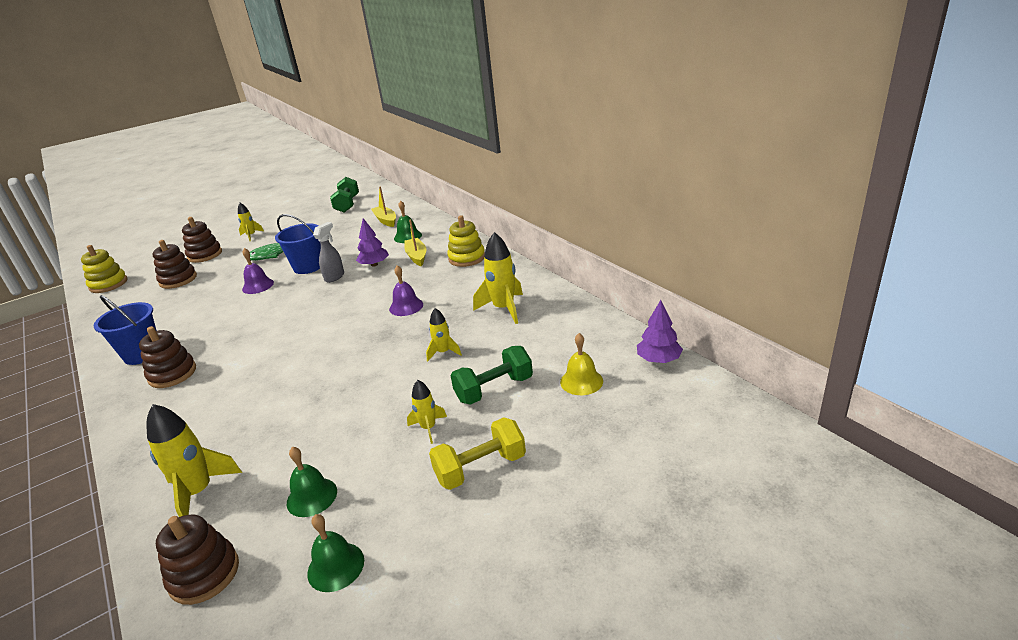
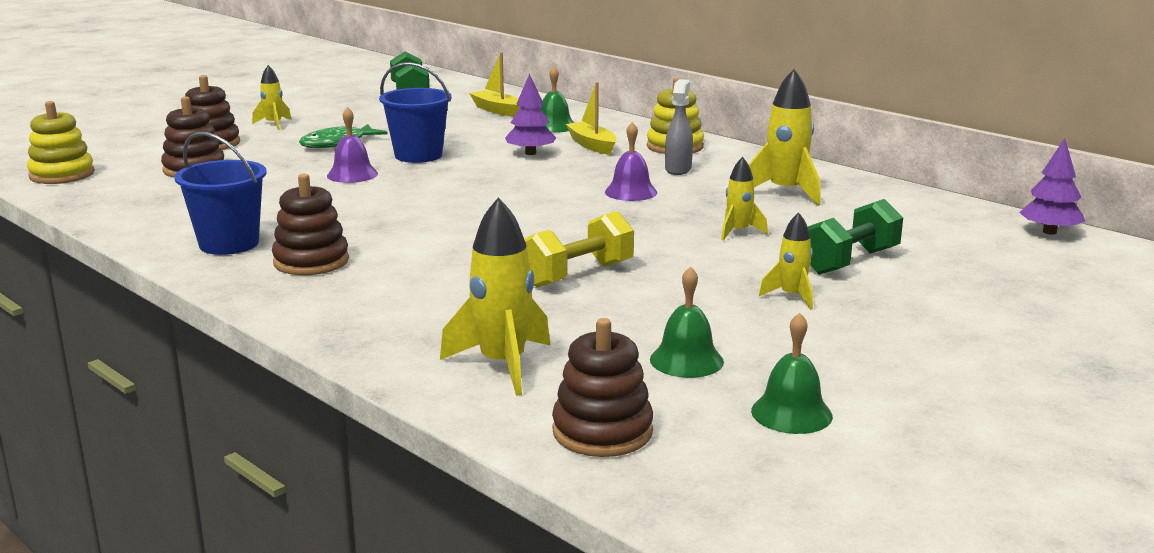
camera: 15 degrees left, 10 degrees down
(334, 277) = (477, 165): grey spray bottle -> grey spray bottle (678, 169)
(480, 468) = (904, 326): yellow dumbbell -> yellow dumbbell (577, 275)
(581, 381) = (964, 252): yellow bell -> none

